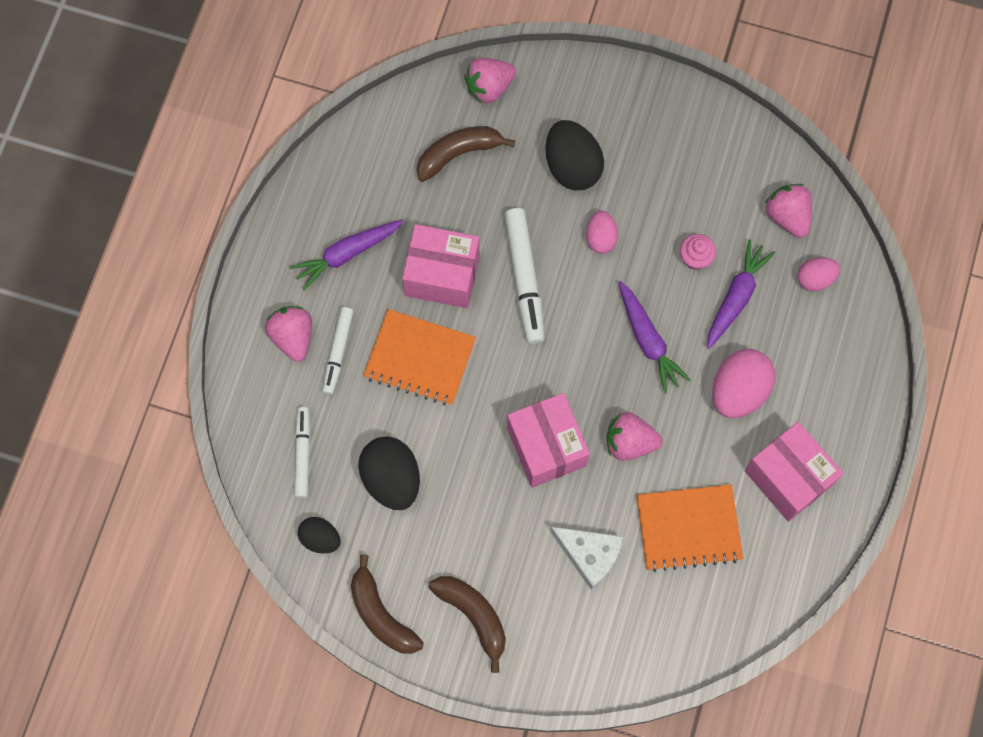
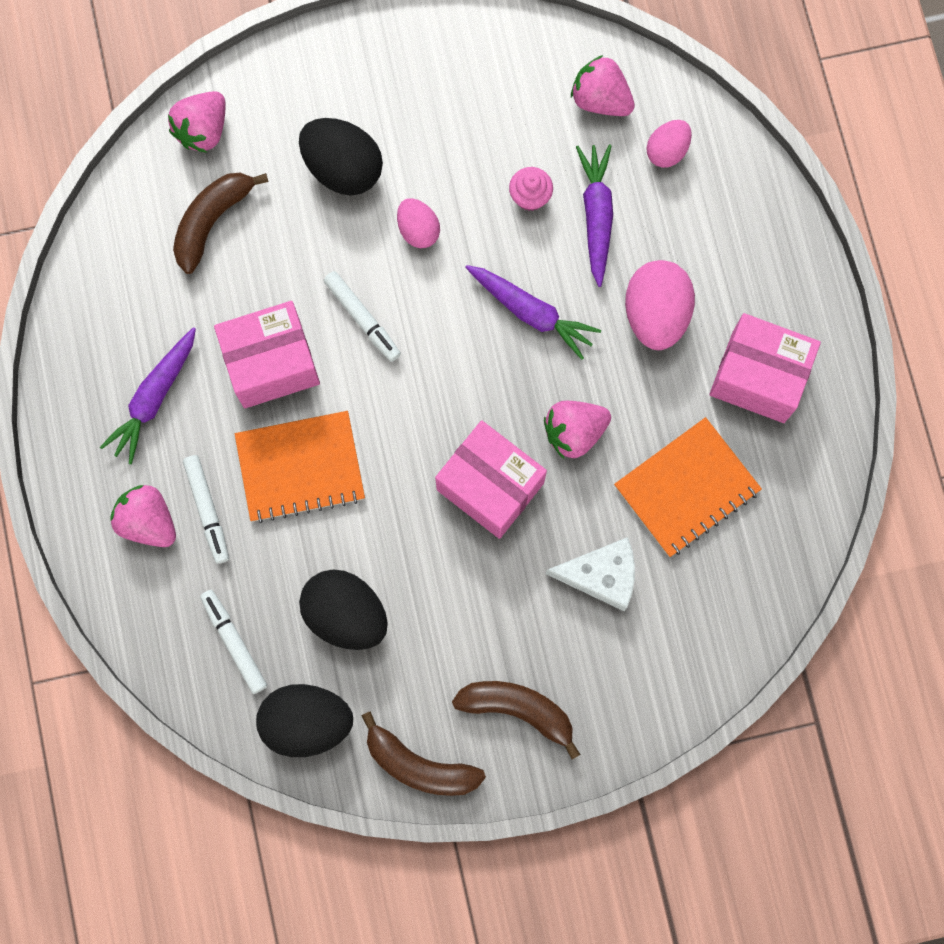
camera: 30 degrees left, 5 degrees up
(320, 538) = (307, 722): black egg -> black egg, size x1.71
(524, 279) = (362, 319): white marker -> white marker, size x0.64

